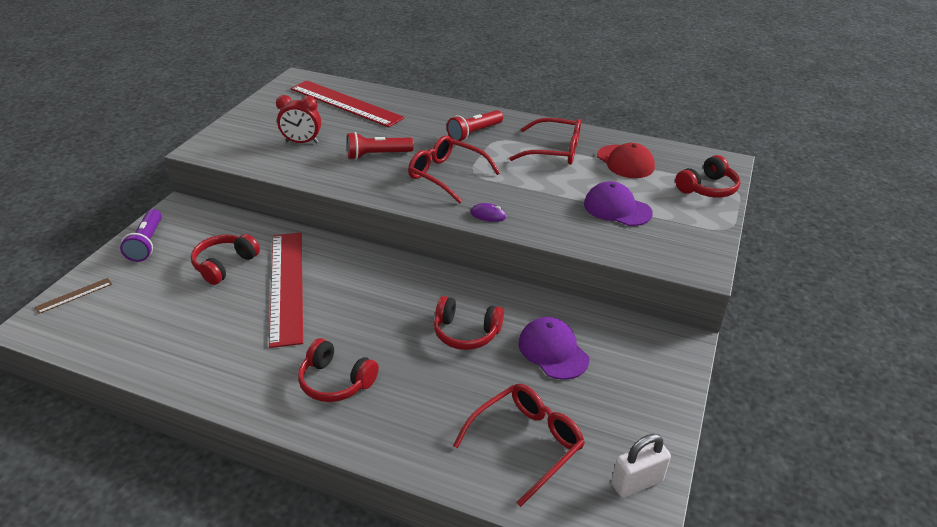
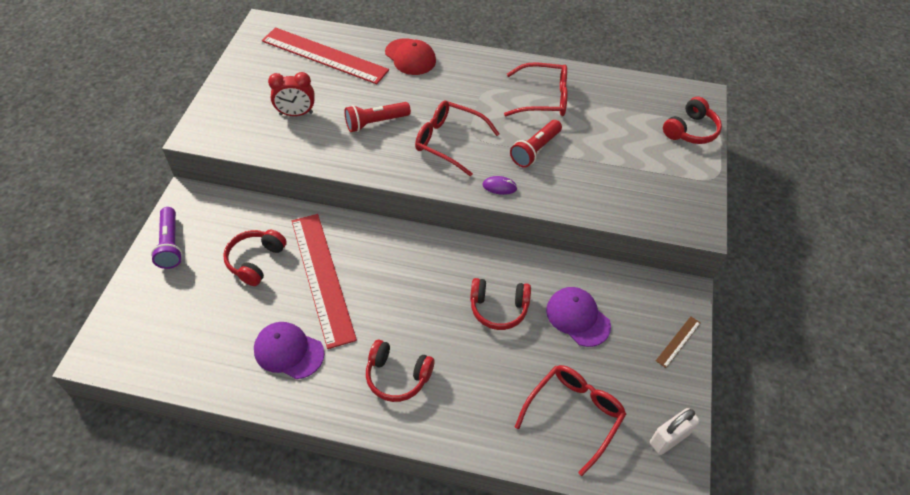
camera: 10 degrees left, 15 degrees up
(74, 295) = (122, 315): brown ruler -> brown ruler (678, 341)
(474, 133) = (462, 83): red flashlight -> red flashlight (535, 150)
(617, 208) = (614, 165): purple cap -> purple cap (288, 351)
(625, 162) = (612, 105): red cap -> red cap (410, 57)

